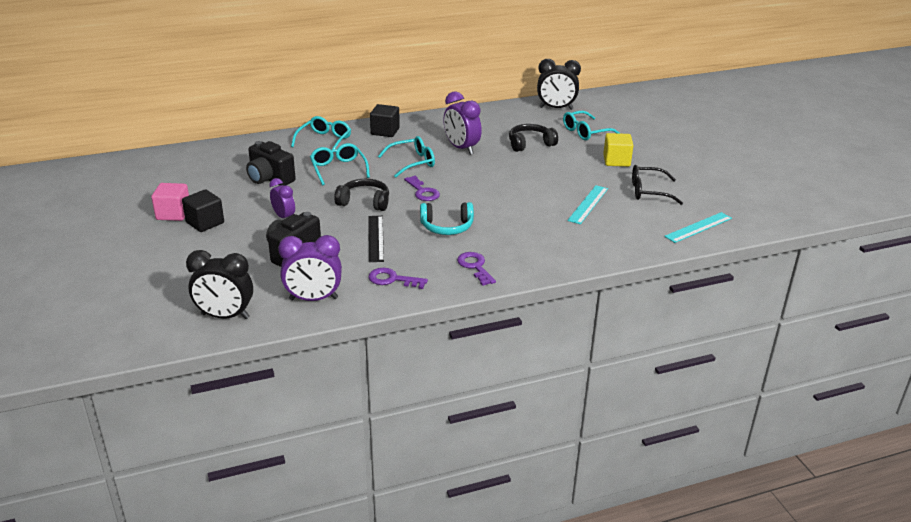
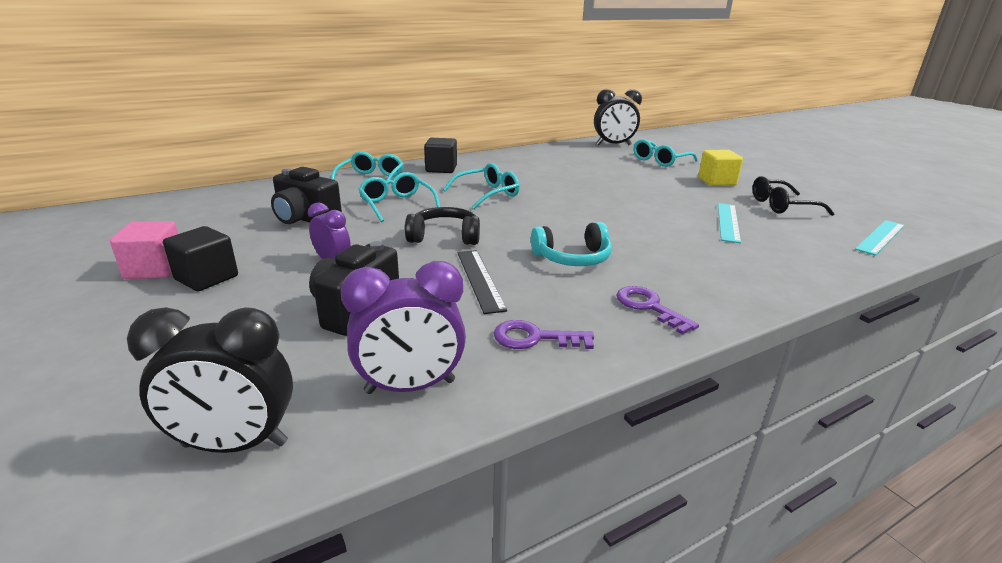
camera: 10 degrees left, 5 degrees down
(423, 192) = (517, 221): purple key -> none
(461, 148) = (537, 179): purple clock -> none
(530, 144) = (611, 172): black headphones -> none

